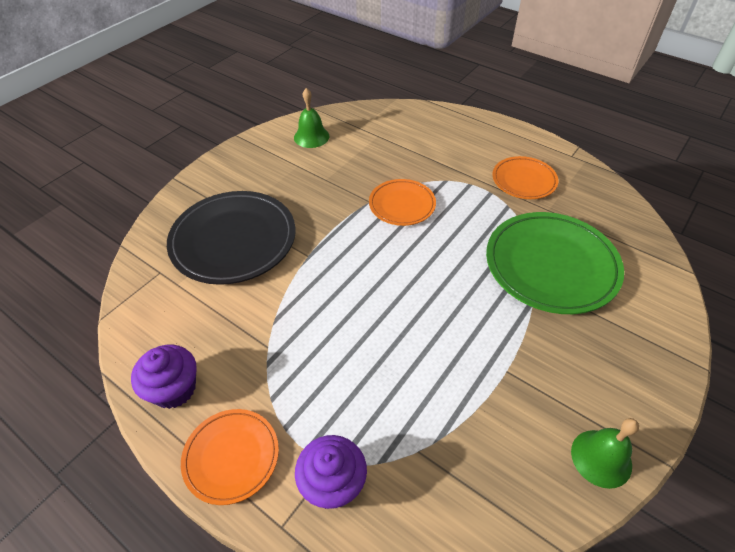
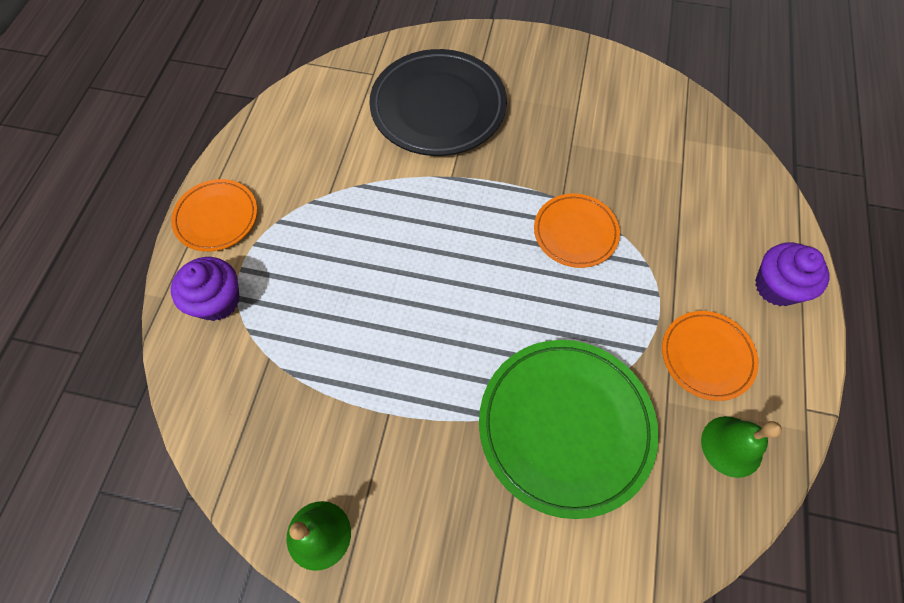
camera: 65 degrees right, 15 degrees up
(174, 389) = (261, 148): purple cupcake -> purple cupcake (776, 286)
(311, 137) = (634, 99): green bell -> green bell (731, 446)

